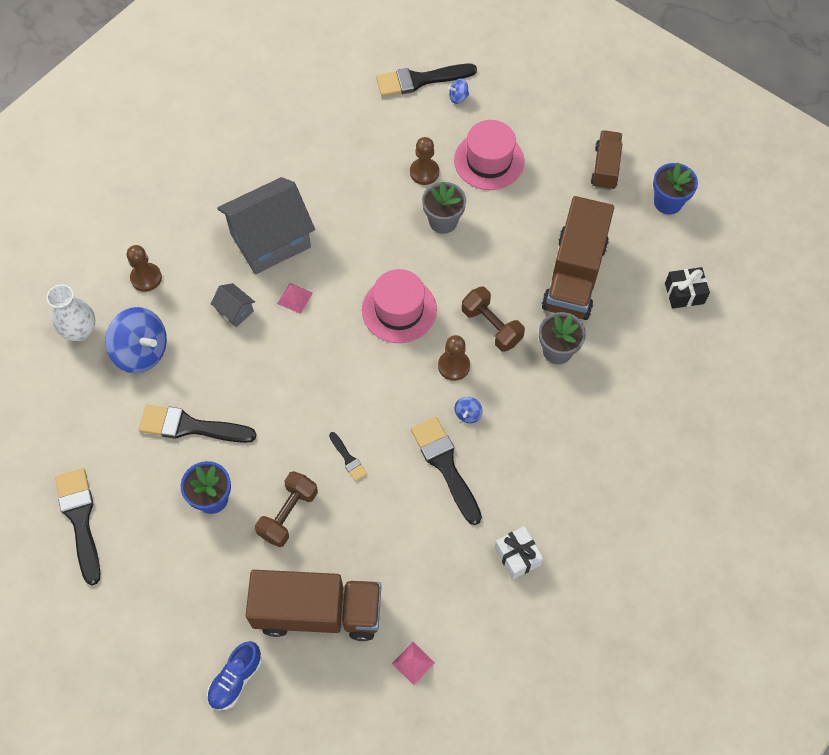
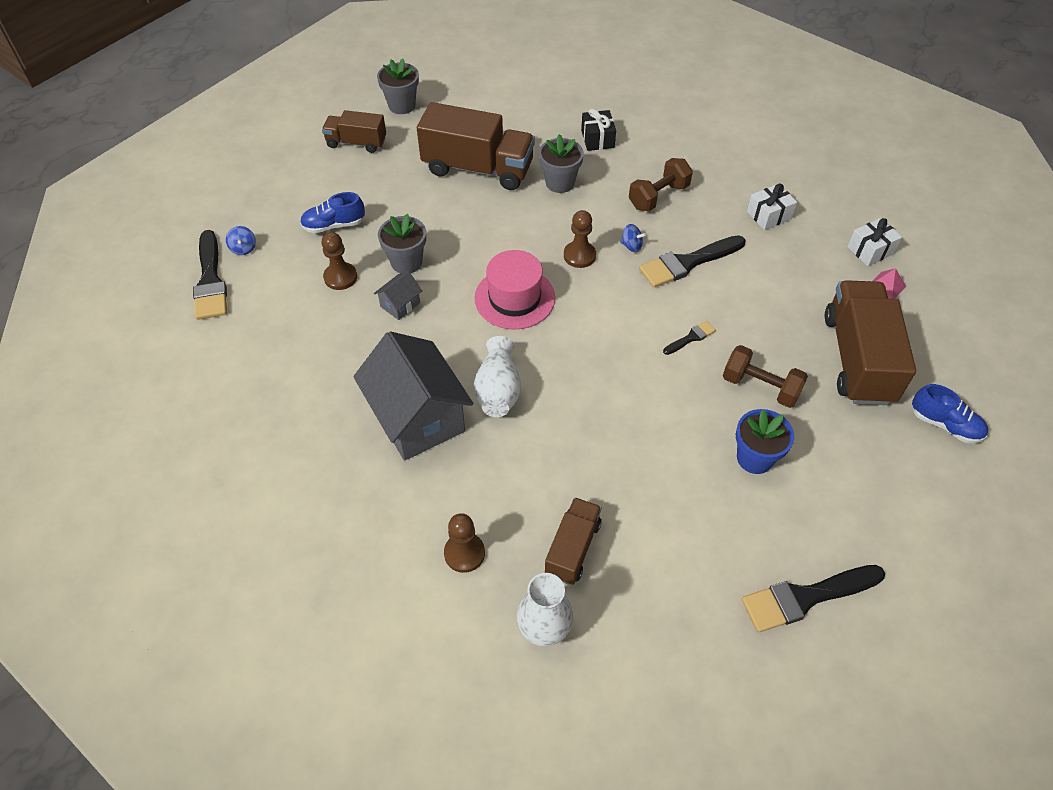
camera: 90 degrees left, 10 degrees down
(142, 351) = (572, 548): blue spinning top -> brown truck
(190, 426) = (670, 486): black brush -> none
(235, 311) = (515, 449): grey house -> grey house (400, 305)
(295, 298) = (498, 390): pink pyramid -> white vase
(466, 657) = (870, 250): none -> white gift
(489, 161) = (334, 225): pink hat -> blue shoe
(491, 326) = (534, 227): brown dumbbell -> brown dumbbell (658, 196)
(668, 202) = (402, 105): blue flower pot -> grey flower pot
(684, 293) = (500, 102): black gift -> black gift (597, 139)

